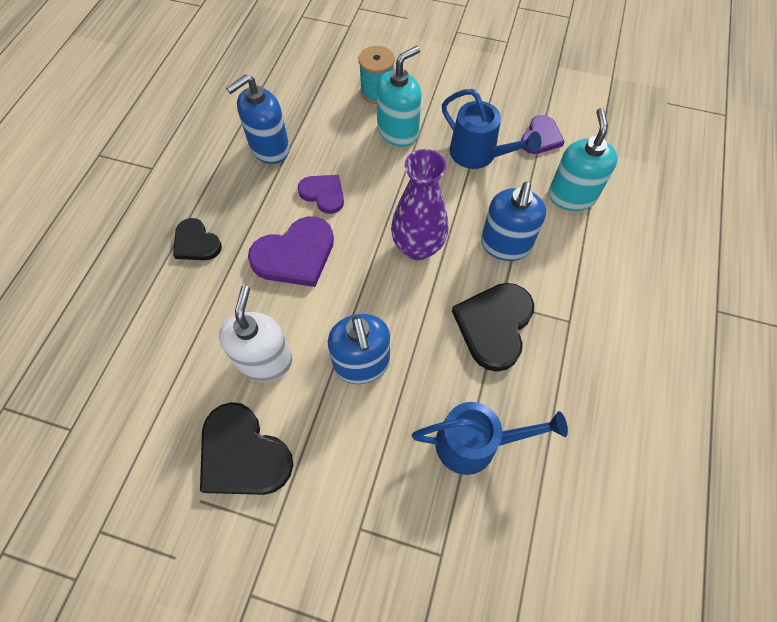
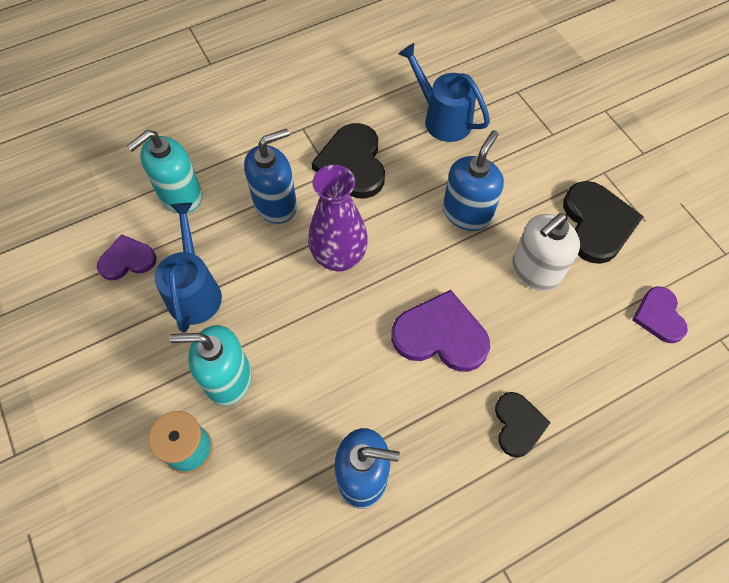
camera: 135 degrees left, 0 degrees up
(323, 194) = (362, 373): purple heart -> purple heart (659, 316)
(494, 326) = (352, 164): black heart -> black heart turned 105 degrees clockwise

